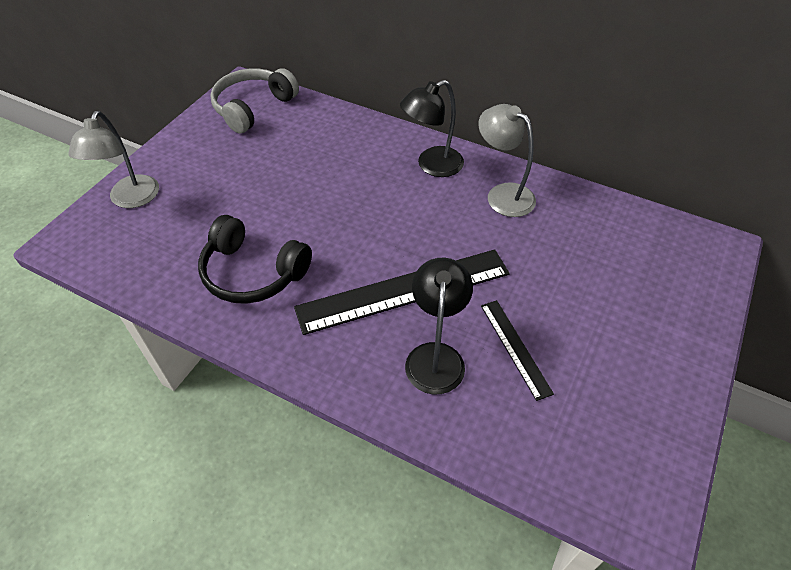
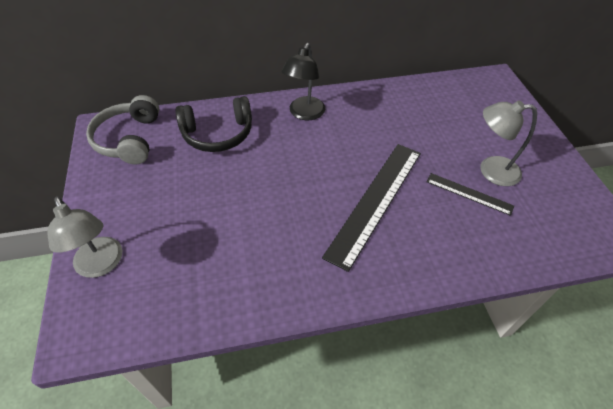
camera: 40 degrees left, 0 degrees up
(253, 273) = (266, 255): black headphones -> black headphones (218, 134)
(435, 356) = (436, 228): black lamp -> none
(502, 194) = (365, 109): grey lamp -> grey lamp (491, 170)

